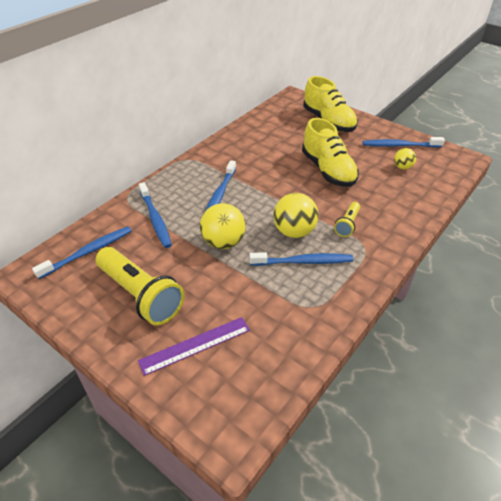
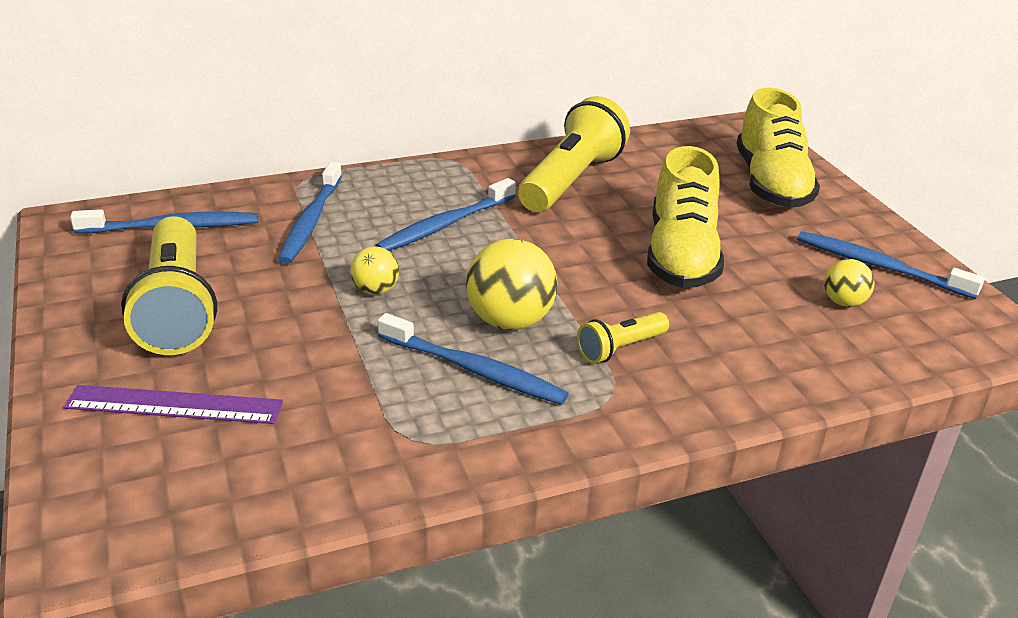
camera: 30 degrees right, 10 degrees down
(223, 242) = (375, 290): yellow ball -> yellow ball, size x0.55
(250, 150) = (571, 180): none -> yellow flashlight

